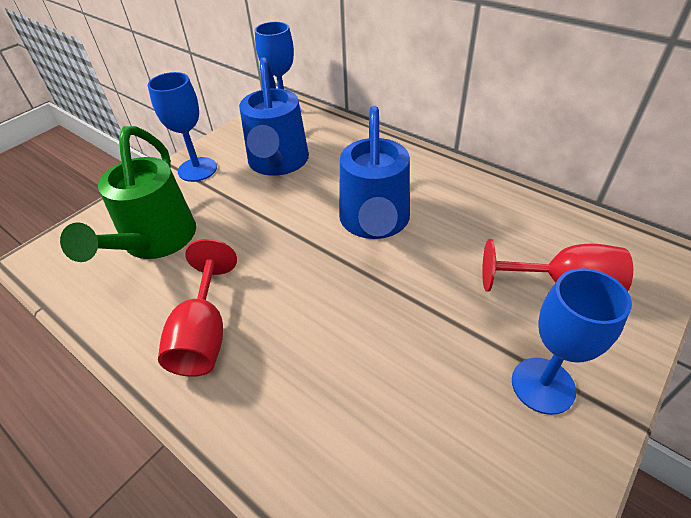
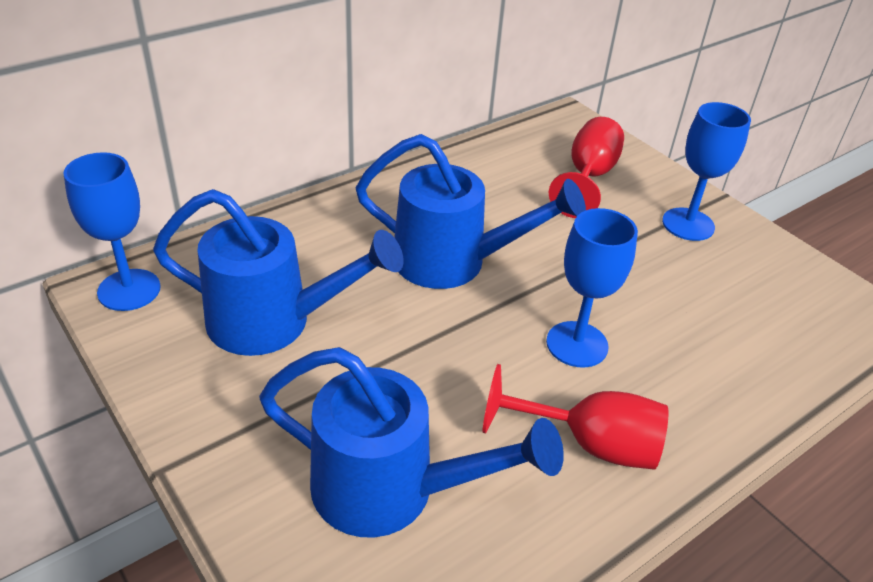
camera: 80 degrees left, 5 degrees down
(155, 241) = (390, 490): green watering can -> blue watering can
(197, 169) = (223, 421): blue goblet -> blue goblet (577, 344)

